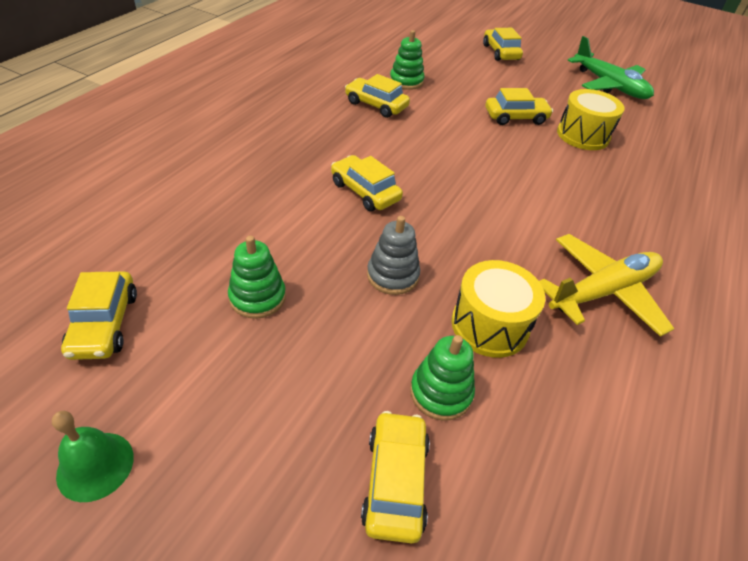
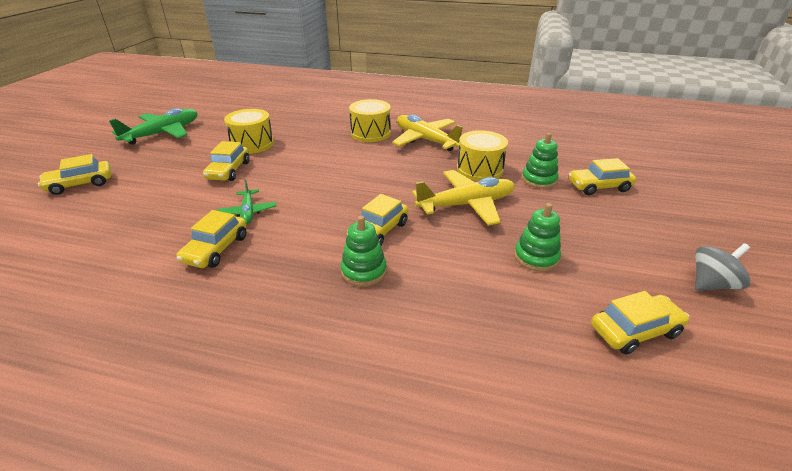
camera: 100 degrees left, 10 degrees down
(95, 466) = (711, 284): green bell -> grey spinning top
(392, 275) = (467, 205): grey stacking toy -> yellow plane
(406, 81) = (154, 236): green stacking toy -> green stacking toy (364, 271)
(429, 122) = (248, 212): none -> green plane
(515, 117) = (228, 171): yellow car -> yellow car turned 150 degrees counterclockwise
(625, 236) = (370, 133): none -> yellow drum

